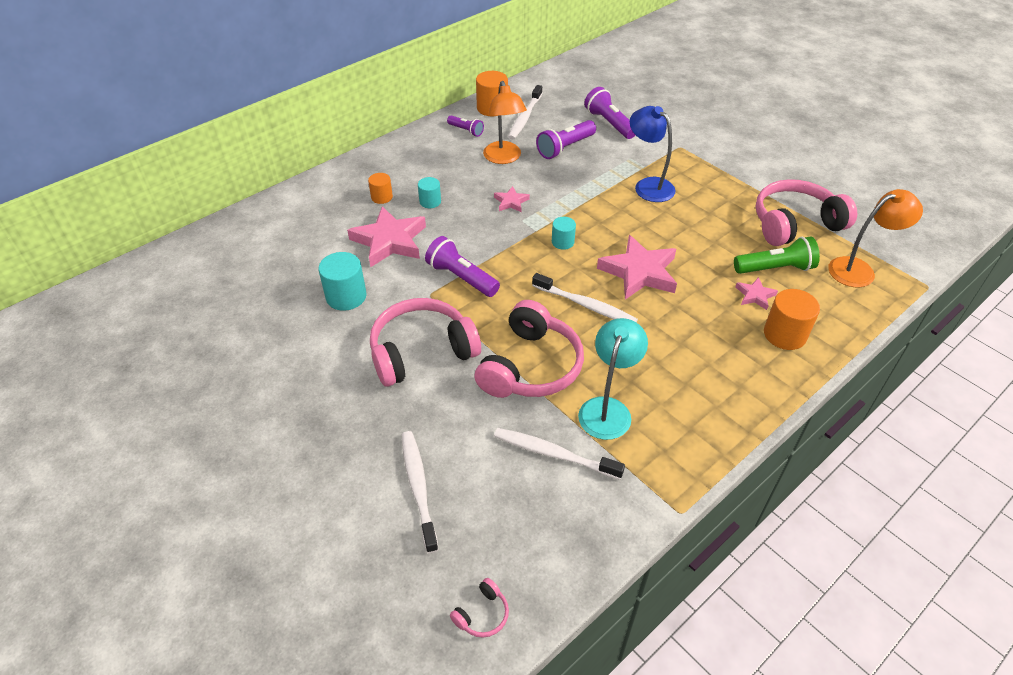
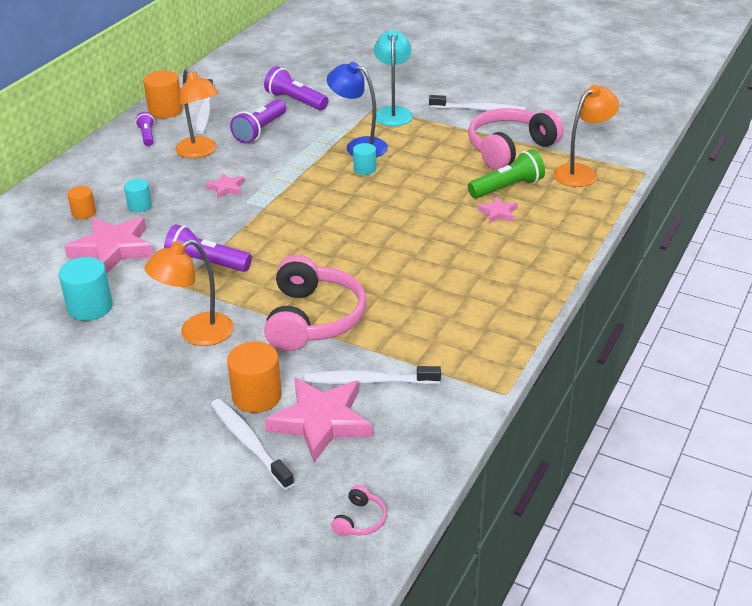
camera: 20 degrees left, 10 degrees down
(422, 351) = (196, 334): pink headphones -> orange lamp
(466, 131) = (147, 136): purple flashlight -> purple flashlight turned 120 degrees counterclockwise
(562, 242) = (296, 210): turquoise cylinder -> turquoise cylinder (365, 169)
(586, 305) = (343, 257): white toothbrush -> white toothbrush (479, 110)
(608, 409) = (403, 333): turquoise lamp -> turquoise lamp (393, 112)
(639, 272) = (382, 218): pink star -> pink star (321, 422)
(784, 334) = (537, 237): orange cylinder -> orange cylinder (257, 396)

